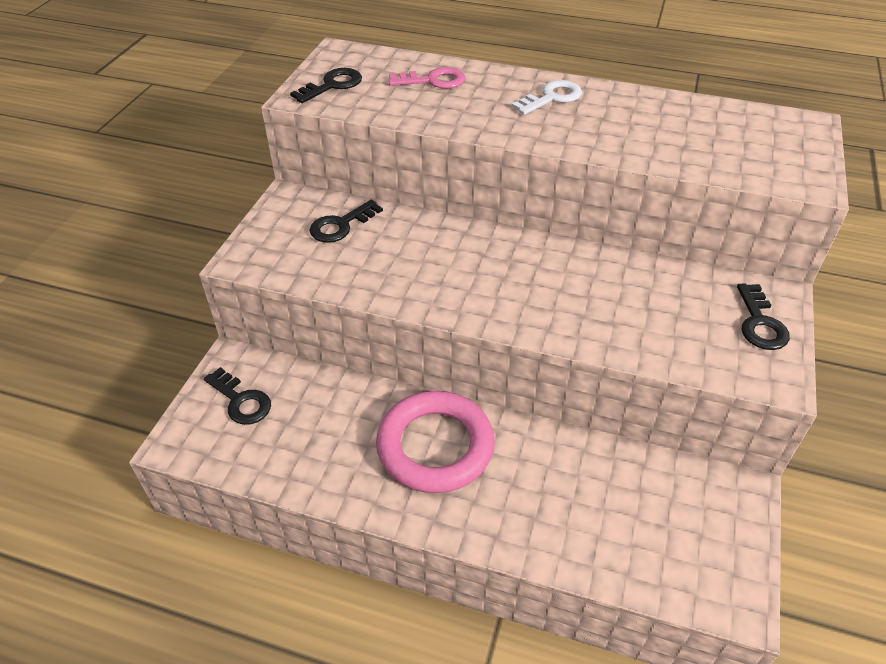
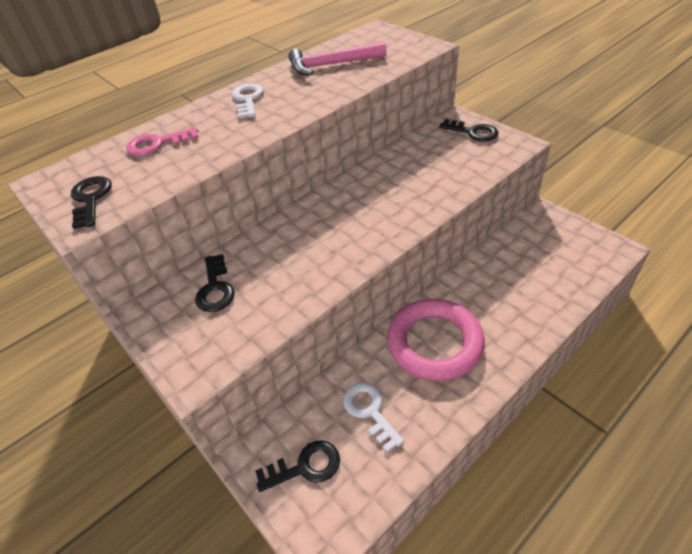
camera: 55 degrees left, 0 degrees up
(320, 424) = (370, 411): none -> white key
(432, 81) = (158, 144): pink key -> pink key turned 135 degrees counterclockwise
(679, 124) = (332, 65): none -> pink hammer

